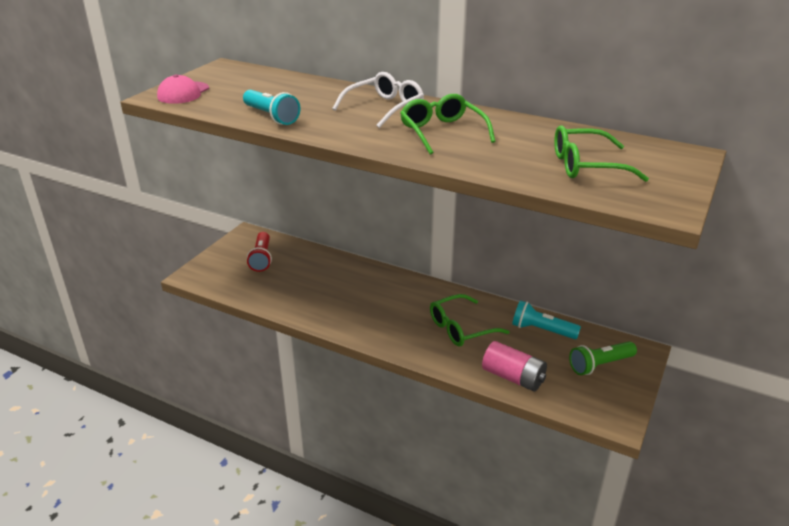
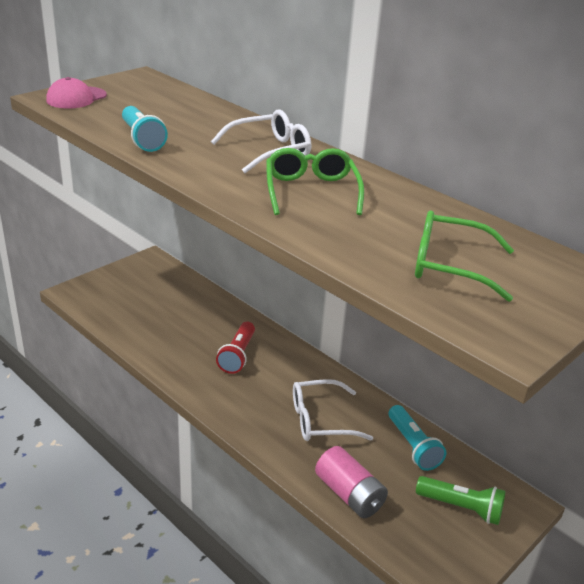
camera: 15 degrees right, 0 degrees up
(262, 258) = (151, 289): red flashlight -> red flashlight (237, 355)
(461, 328) = (321, 420): green glasses -> white glasses
(541, 330) = (413, 446): turquoise flashlight -> turquoise flashlight turned 150 degrees counterclockwise
(600, 365) = (461, 507): green flashlight -> green flashlight turned 150 degrees counterclockwise

